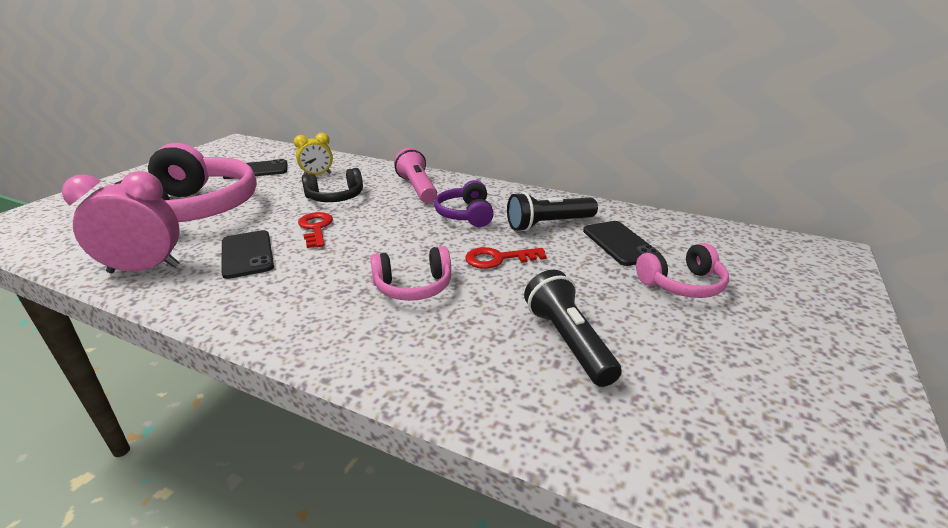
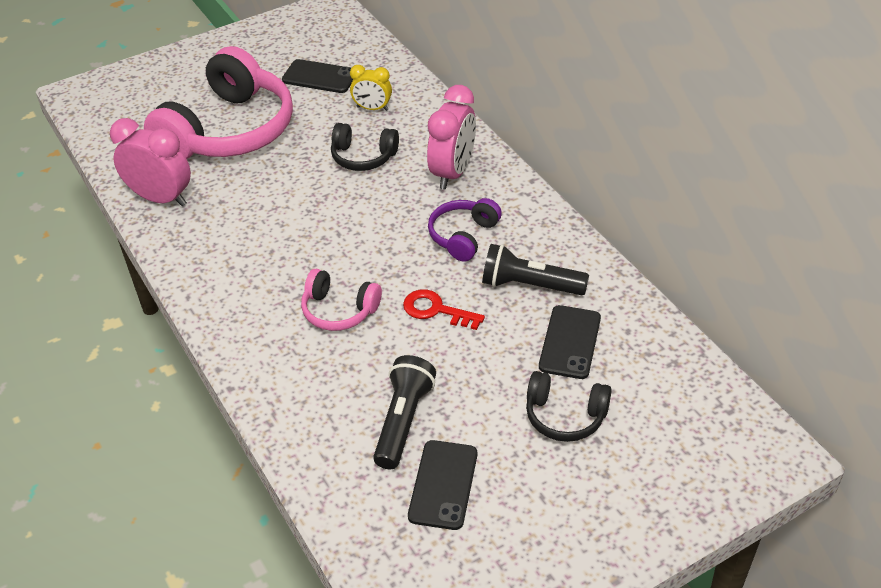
camera: 35 degrees right, 15 degrees up
(247, 254) = (241, 212): black phone -> black phone (443, 485)
(316, 228) = (315, 199): red key -> none
(417, 188) = (452, 173): pink flashlight -> pink clock
(682, 284) = (565, 416): pink headphones -> black headphones

